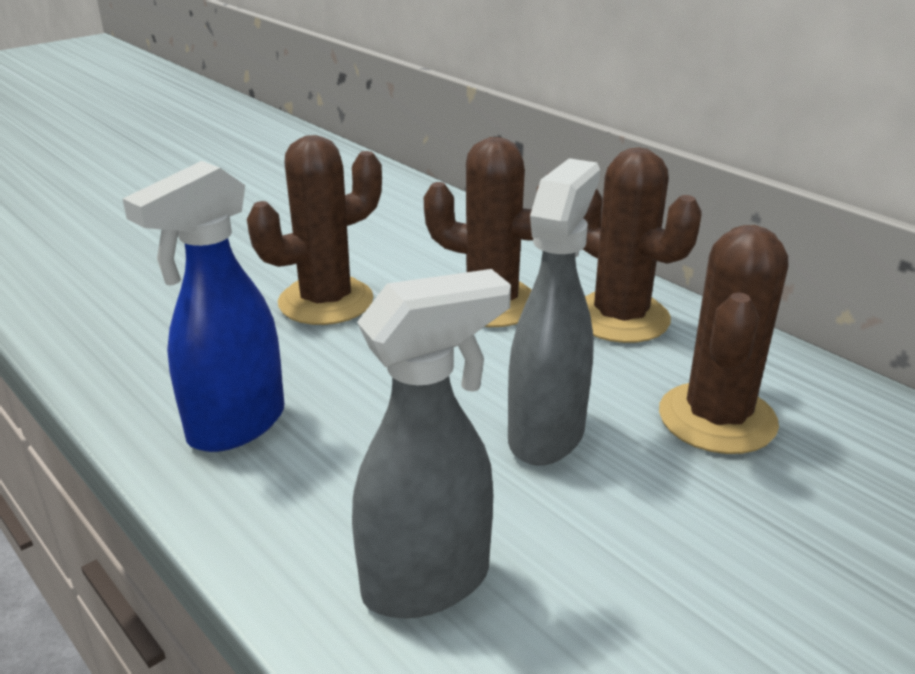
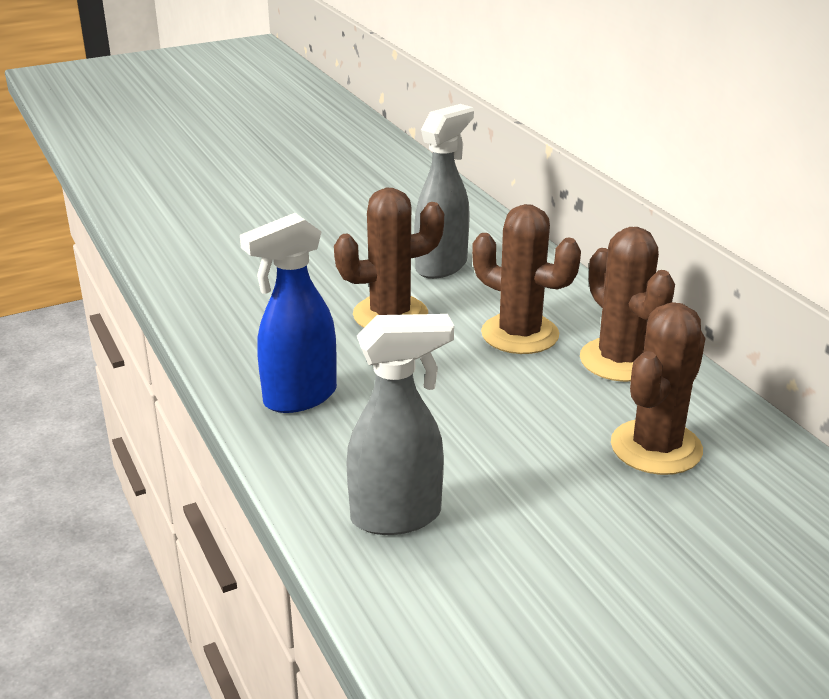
camera: 15 degrees right, 0 degrees up
(547, 434) = (519, 438): grey spray bottle -> grey spray bottle (442, 266)

